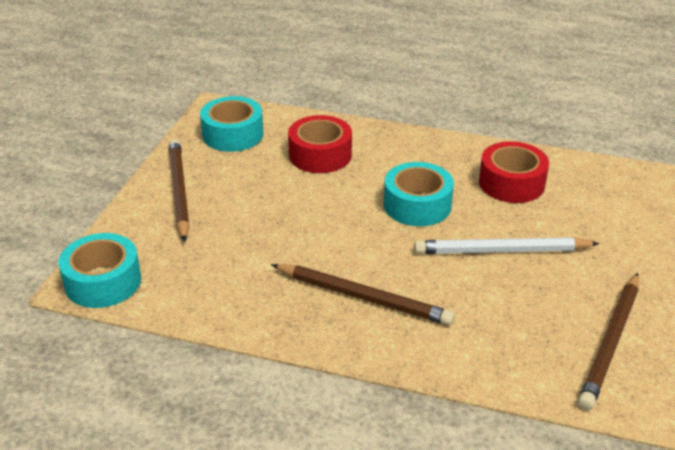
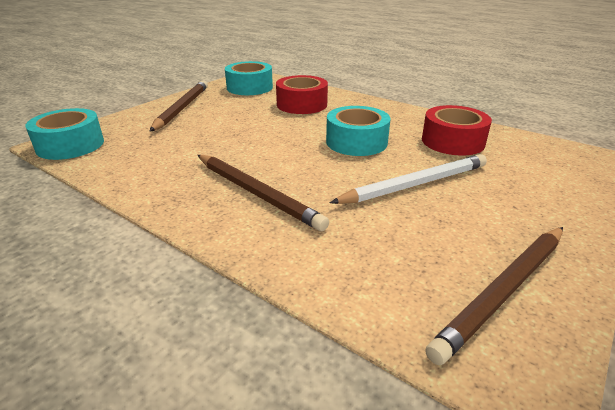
camera: 20 degrees right, 5 degrees down
(501, 251) = (415, 184): white pencil -> white pencil turned 135 degrees clockwise

